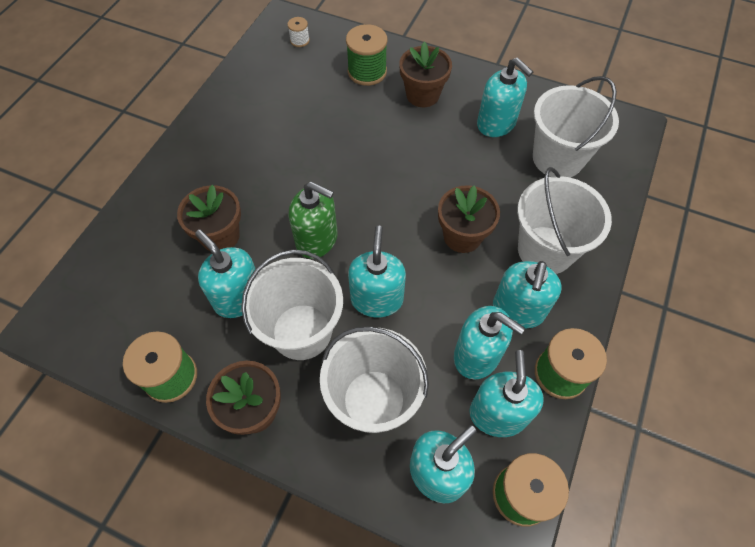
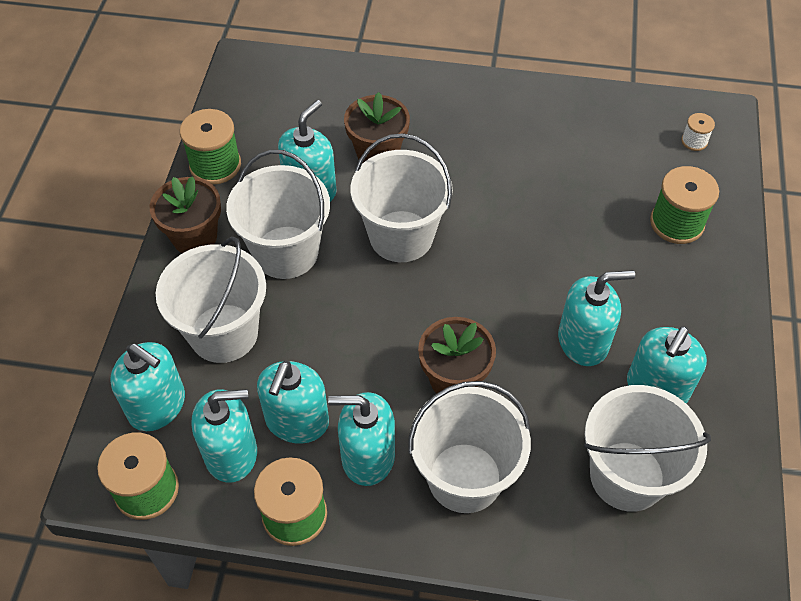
camera: 75 degrees right, 5 degrees down
(317, 239) = (401, 236): green soap dispenser -> white bucket
(377, 299) = (342, 309): turquoise soap dispenser -> turquoise soap dispenser (583, 341)
(422, 95) = (666, 292): brown flower pot -> none

